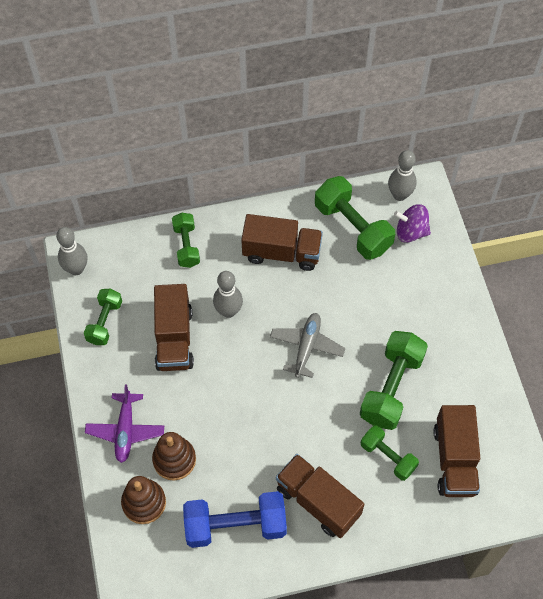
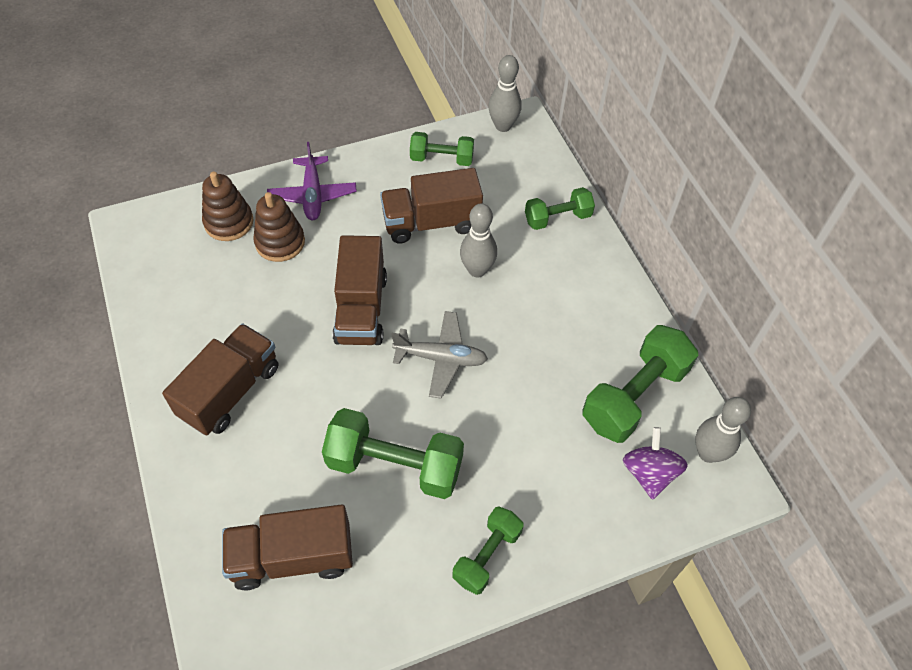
camera: 80 degrees right, 5 degrees down
(125, 430) = (312, 195): purple plane -> purple plane turned 90 degrees counterclockwise
(235, 525) = (201, 309): blue dumbbell -> none
(281, 252) = (573, 316): brown truck -> brown truck (361, 309)
(388, 457) = (293, 468): green dumbbell -> green dumbbell (487, 555)

